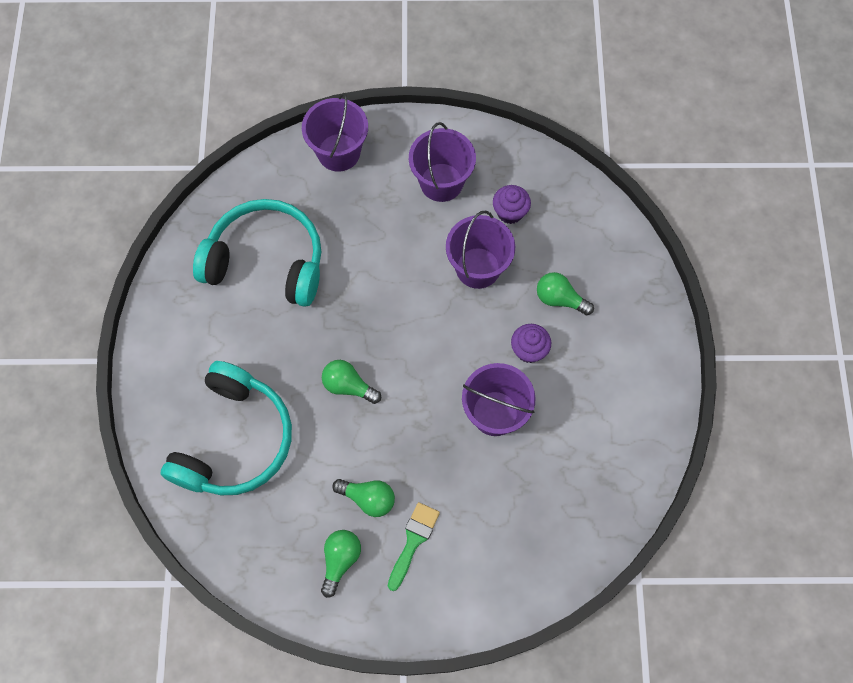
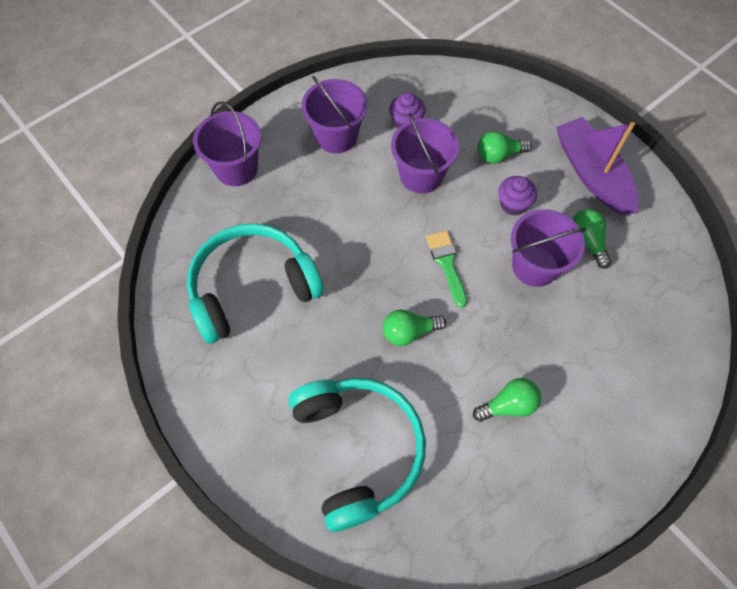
camera: 40 degrees left, 5 degrees down
(340, 560) = (535, 473): green light bulb -> green light bulb (587, 241)
(413, 541) = (573, 408): green brush -> green brush (447, 263)
(623, 376) = (592, 174): none -> purple boat

